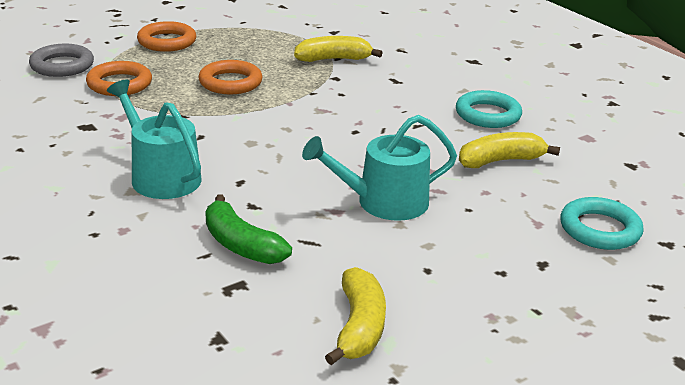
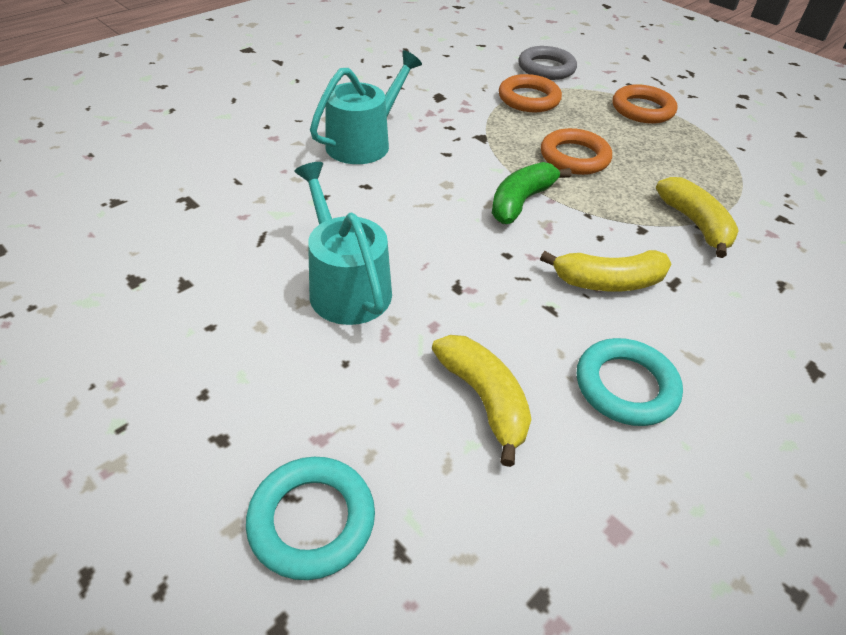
camera: 80 degrees right, 15 degrees up
(241, 245) = (253, 198): green banana -> green banana (521, 202)
(359, 327) = (115, 280): yellow banana -> yellow banana (608, 282)

